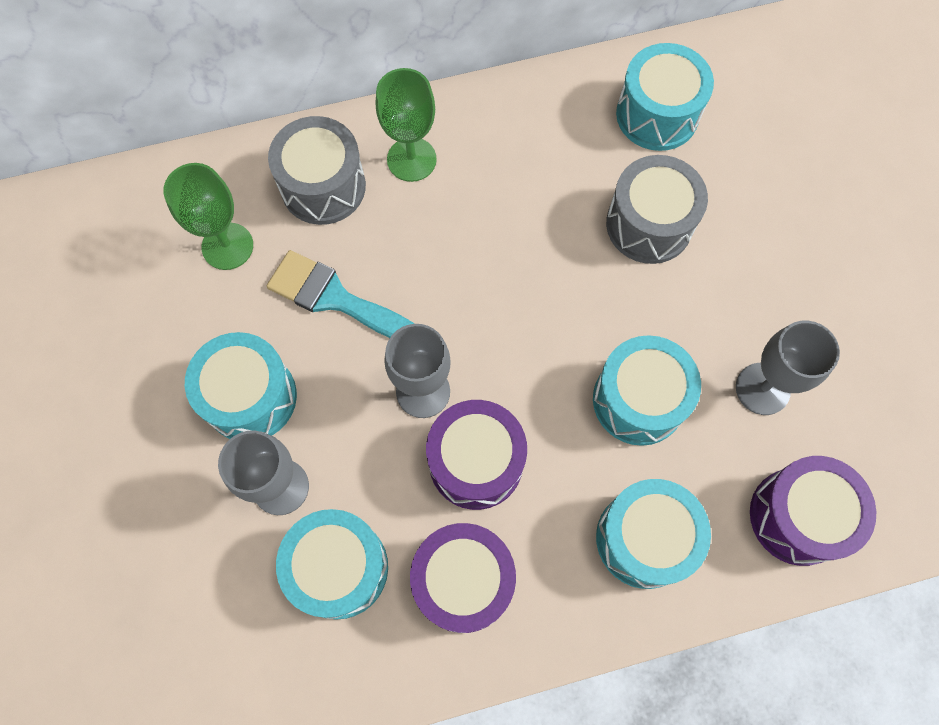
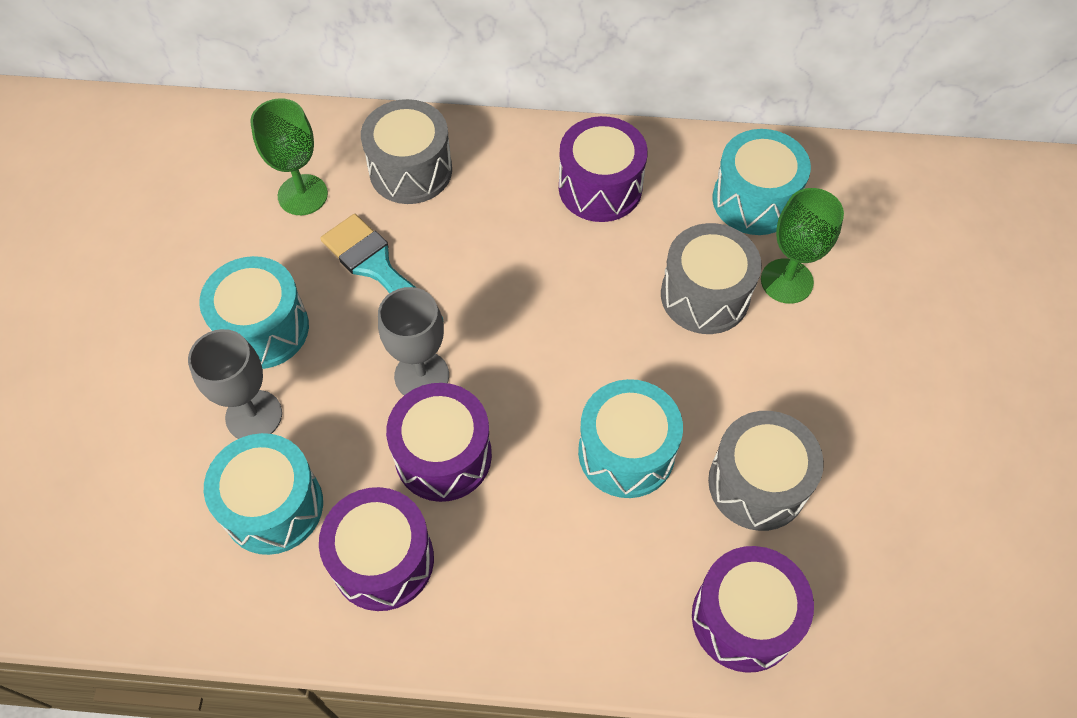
camera: 20 degrees right, 10 degrees down
(411, 159) = (501, 171): green goblet -> green goblet (786, 281)
(511, 147) = (600, 187): none -> purple drum
(644, 539) = (576, 584): turquoise drum -> none
(762, 389) = (757, 483): grey goblet -> grey drum

